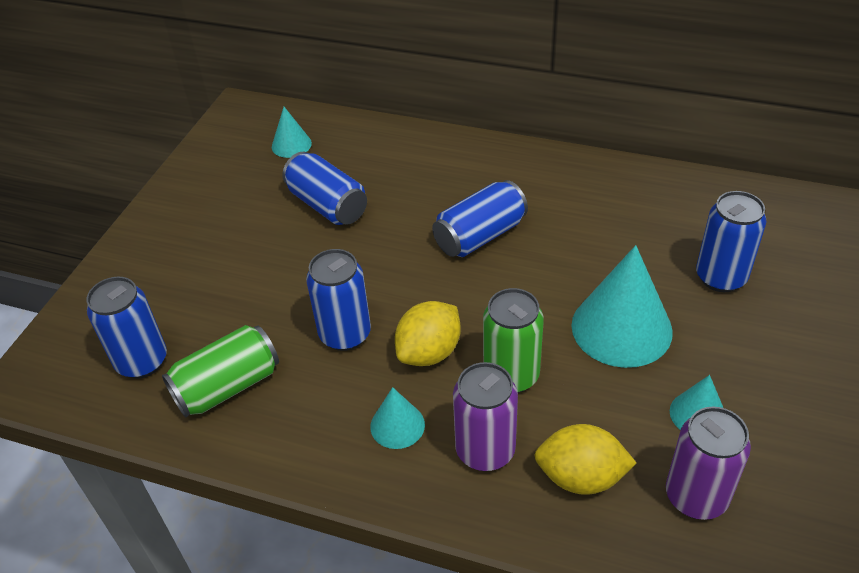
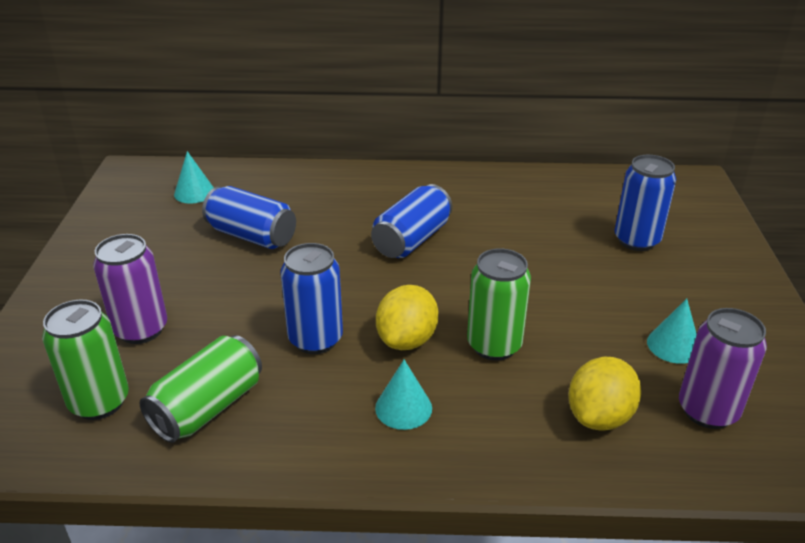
camera: 20 degrees left, 10 degrees down
(142, 361) = (99, 402): blue can -> green can
(485, 450) = (500, 412): purple can -> purple can (141, 329)
(581, 477) = (599, 416): yellow lemon -> yellow lemon turned 45 degrees counterclockwise
(621, 328) = (574, 291): turquoise cone -> none

